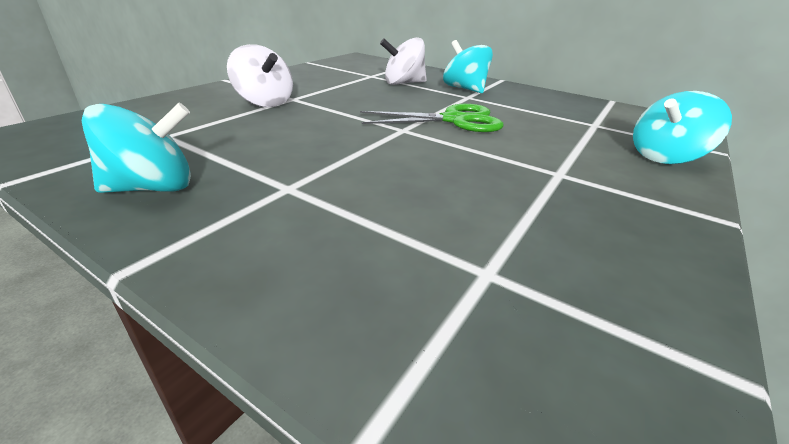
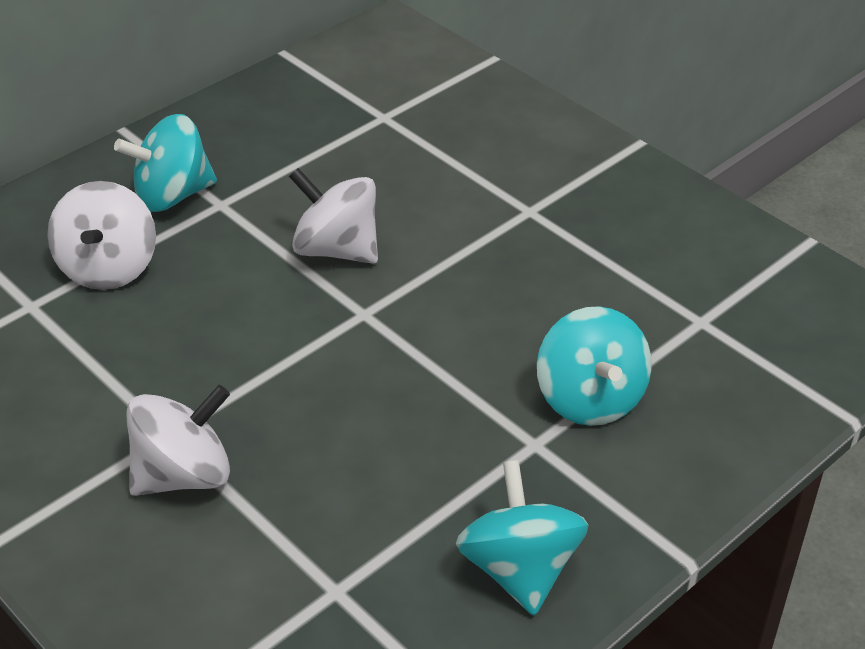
camera: 75 degrees left, 10 degrees up
(455, 120) = (336, 249): green scissors -> white spinning top
(665, 157) = (500, 109): turquoise spinning top -> turquoise spinning top (590, 398)

